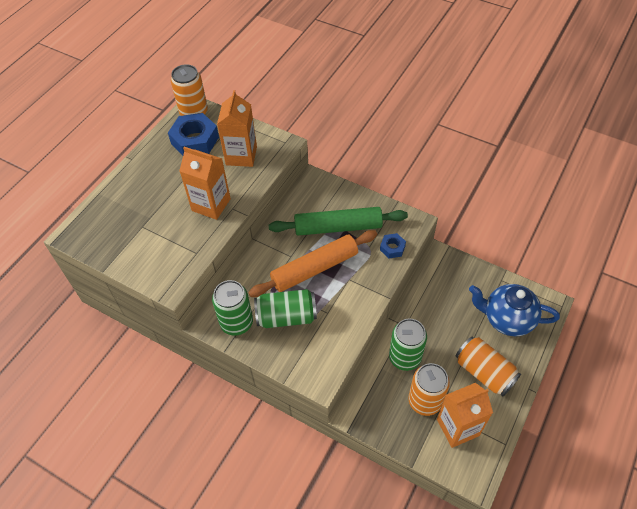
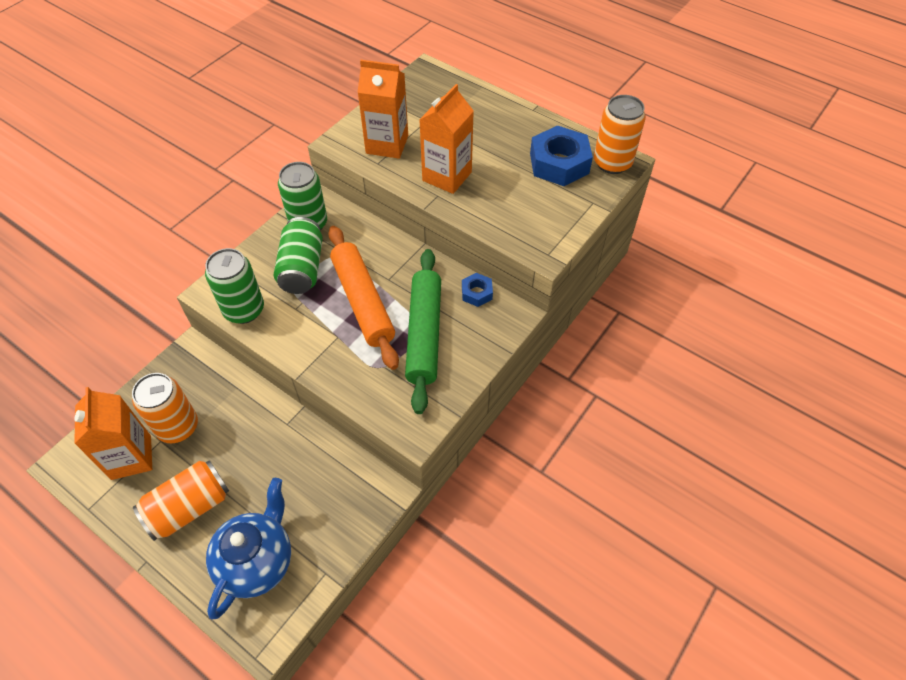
camera: 95 degrees right, 0 degrees up
(241, 156) = (526, 207): orange carton -> orange carton (387, 144)
(392, 248) = (375, 394): blue nut -> blue nut (477, 293)
(405, 357) = (242, 415): green can -> green can (244, 310)

